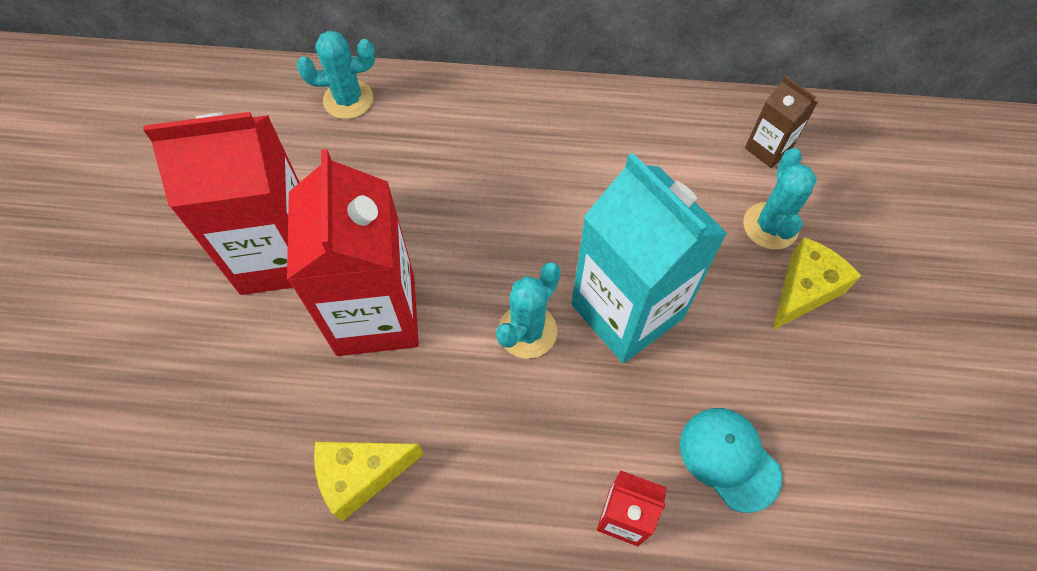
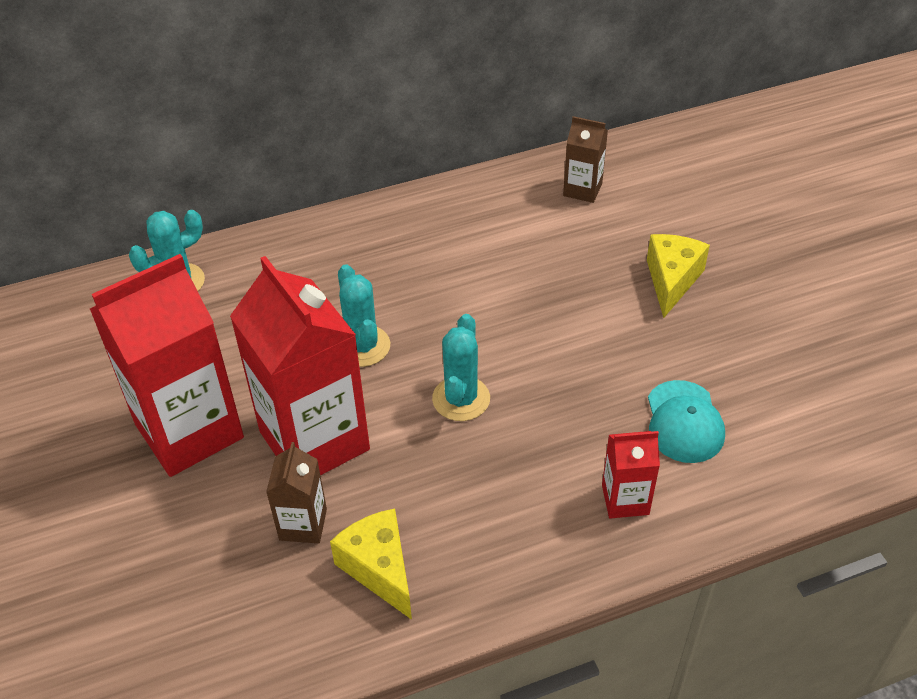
camera: 25 degrees left, 15 degrees down
(321, 396) = (303, 524): none -> brown carton
(361, 476) = (379, 568): yellow cheese -> yellow cheese turned 105 degrees clockwise
(627, 311) = (537, 351): turquoise carton -> none
(729, 459) = (684, 422): turquoise cap -> turquoise cap turned 120 degrees counterclockwise
(770, 226) = (618, 245): turquoise cactus -> turquoise cactus (362, 346)

